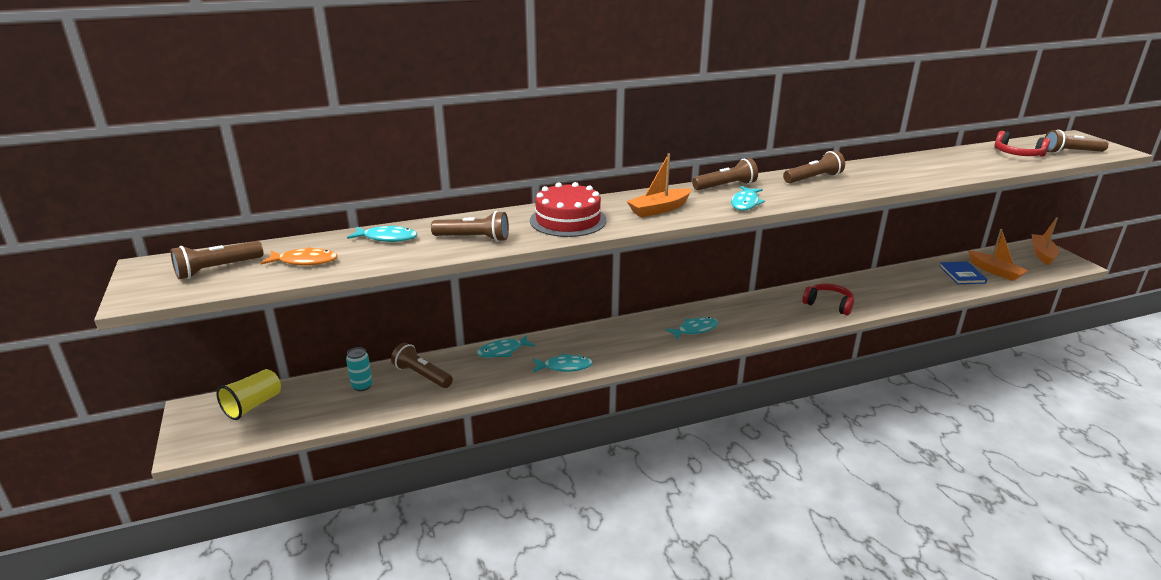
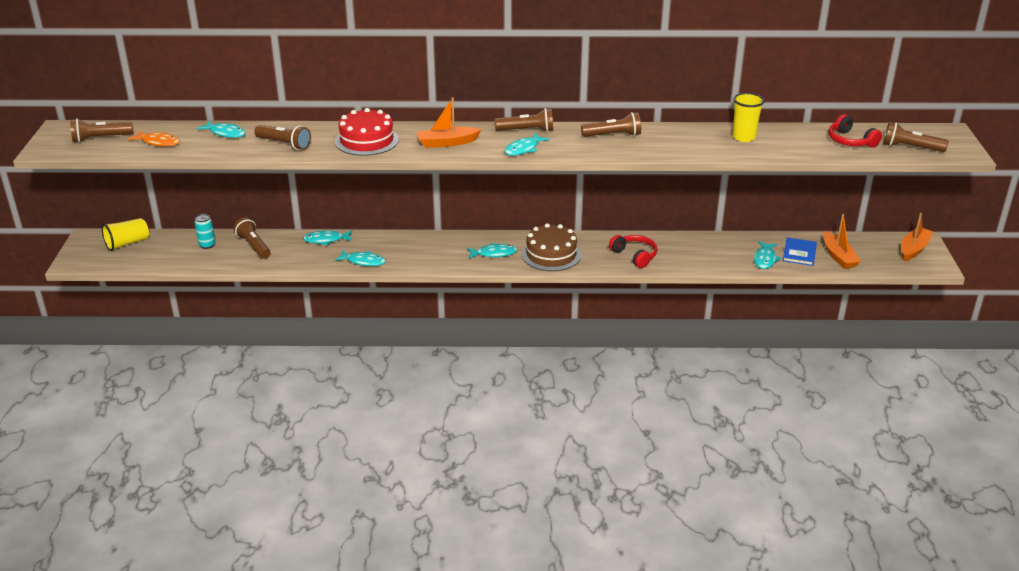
camera: 20 degrees right, 5 degrees up
(751, 319) = (551, 254): none -> brown cake
(929, 163) = (743, 137): none -> yellow cup
(941, 285) = (765, 259): none -> turquoise fish

